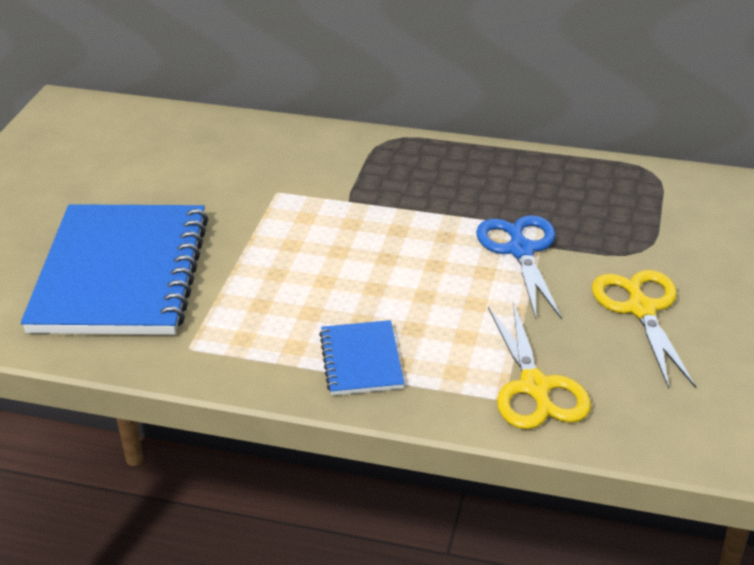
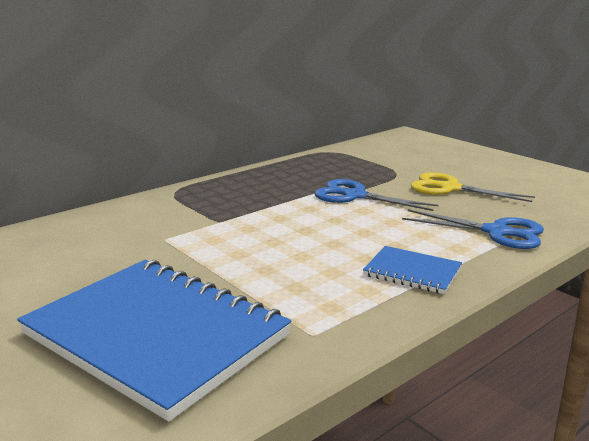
camera: 55 degrees left, 15 degrees down
(535, 387) = (496, 232): yellow scissors -> blue scissors

